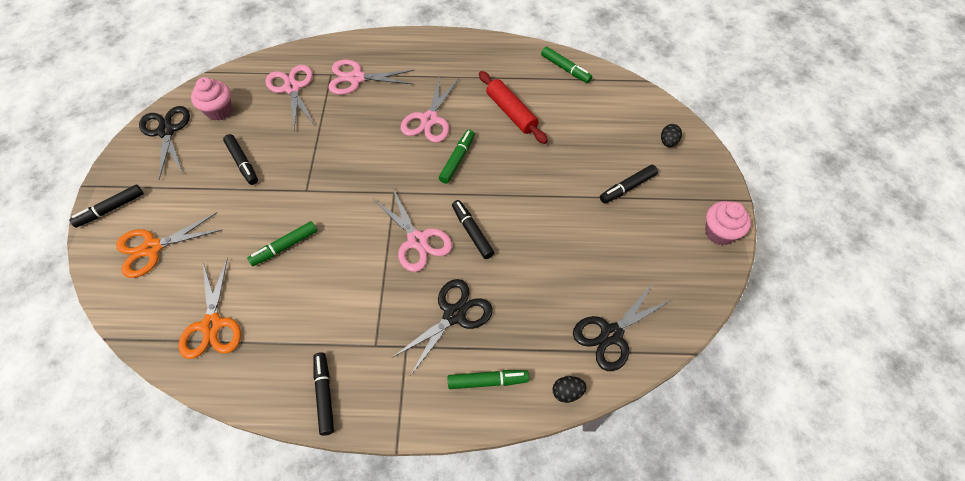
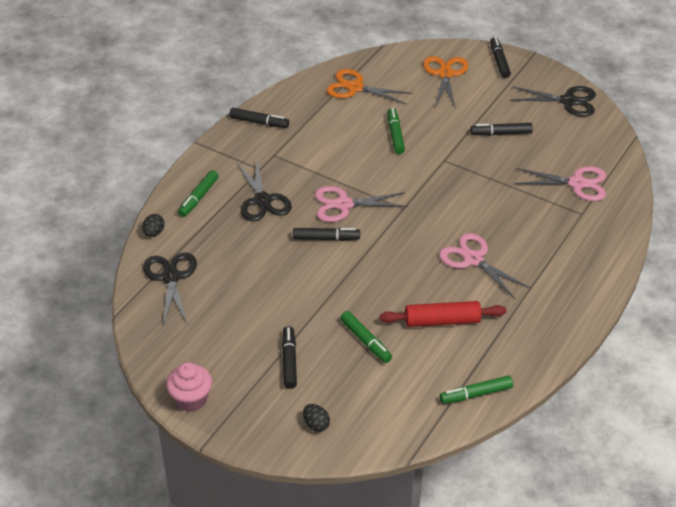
camera: 120 degrees right, 15 degrees down
(219, 111) = (575, 134): pink cupcake -> none
(356, 78) = (565, 229): pink scissors -> none
(457, 160) = (410, 259): green marker -> green marker (365, 341)

